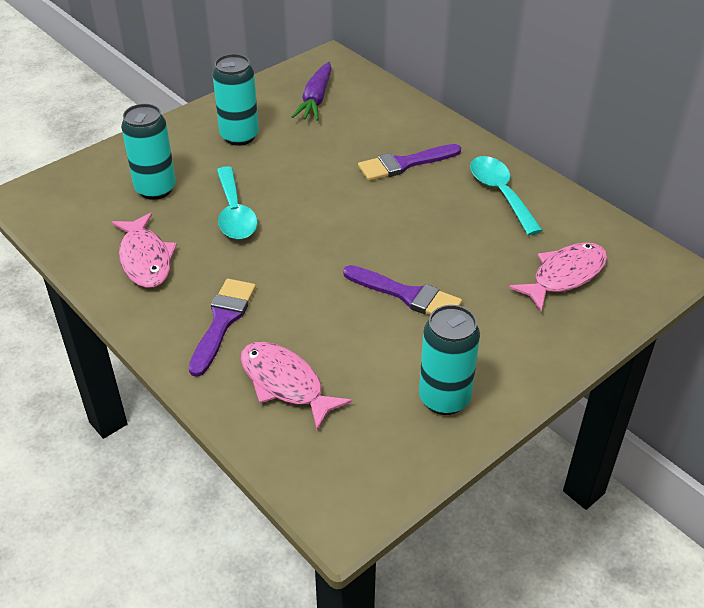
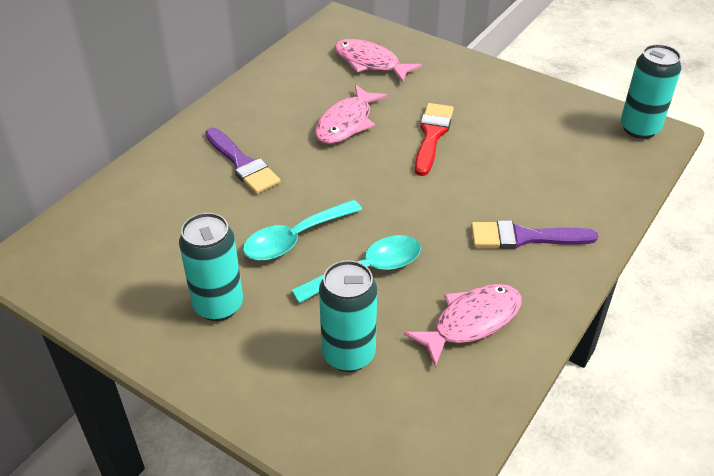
camera: 105 degrees left, 0 degrees up
(285, 383) = (569, 183): pink fish -> pink fish (346, 123)
(316, 99) = (123, 254): purple carrot -> none
(407, 295) = (432, 135): purple brush -> red brush
(444, 398) = (530, 104): turquoise can -> turquoise can (639, 129)
(500, 193) = (273, 102): turquoise spoon -> turquoise spoon (294, 239)

